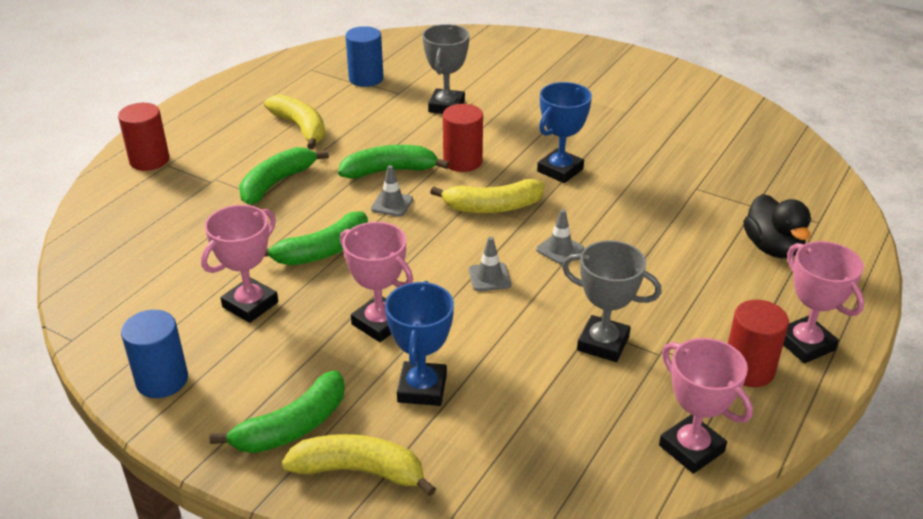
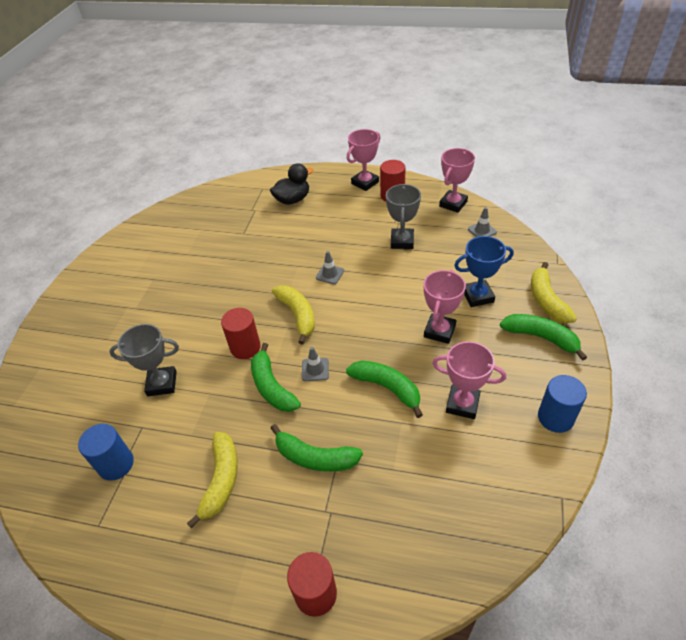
camera: 105 degrees left, 10 degrees up
(300, 128) = (221, 480): yellow banana -> yellow banana turned 150 degrees clockwise
(489, 277) = (371, 296): grey traffic cone -> grey traffic cone (482, 230)
(560, 170) = (241, 294): blue trophy -> none

